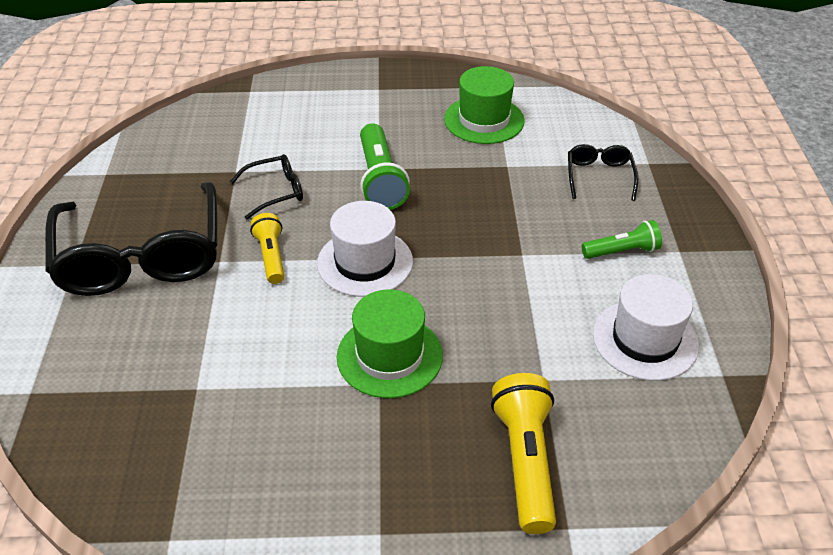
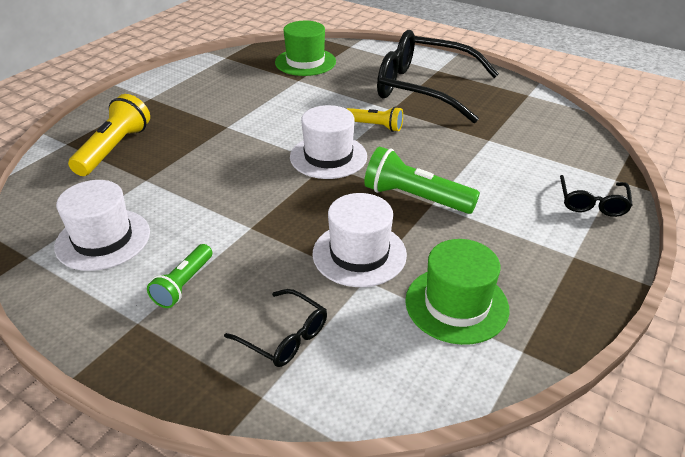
camera: 125 degrees right, 5 degrees down
(275, 192) = (446, 147): black glasses -> black glasses (592, 203)
(389, 356) = (240, 136): green hat -> green hat (305, 62)
(484, 180) = (359, 254): none -> white hat
(525, 460) = (114, 148): yellow flashlight -> yellow flashlight turned 105 degrees counterclockwise

